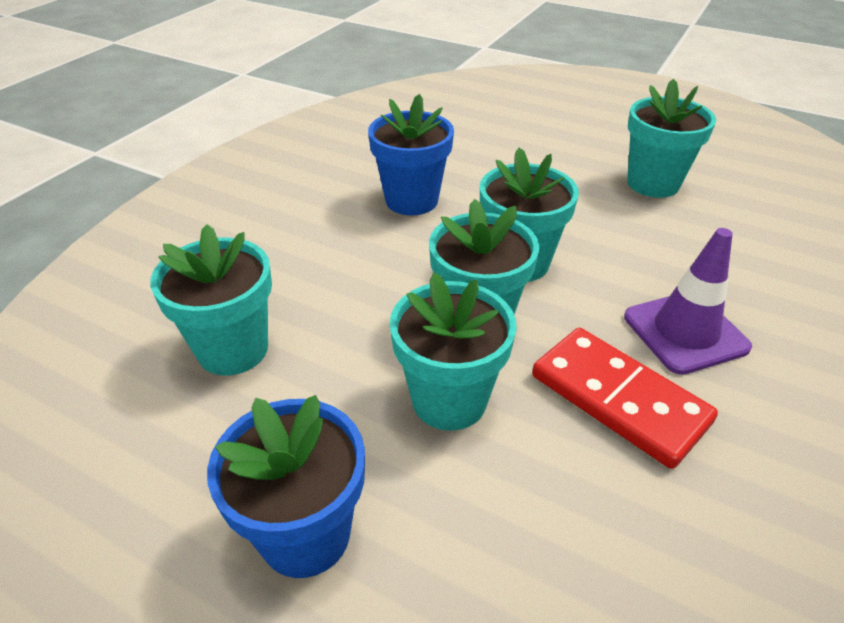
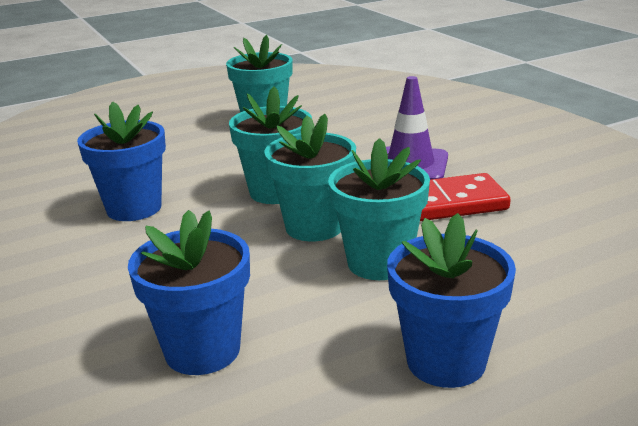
camera: 55 degrees left, 15 degrees down
(233, 349) = (202, 350): turquoise flower pot -> blue flower pot

